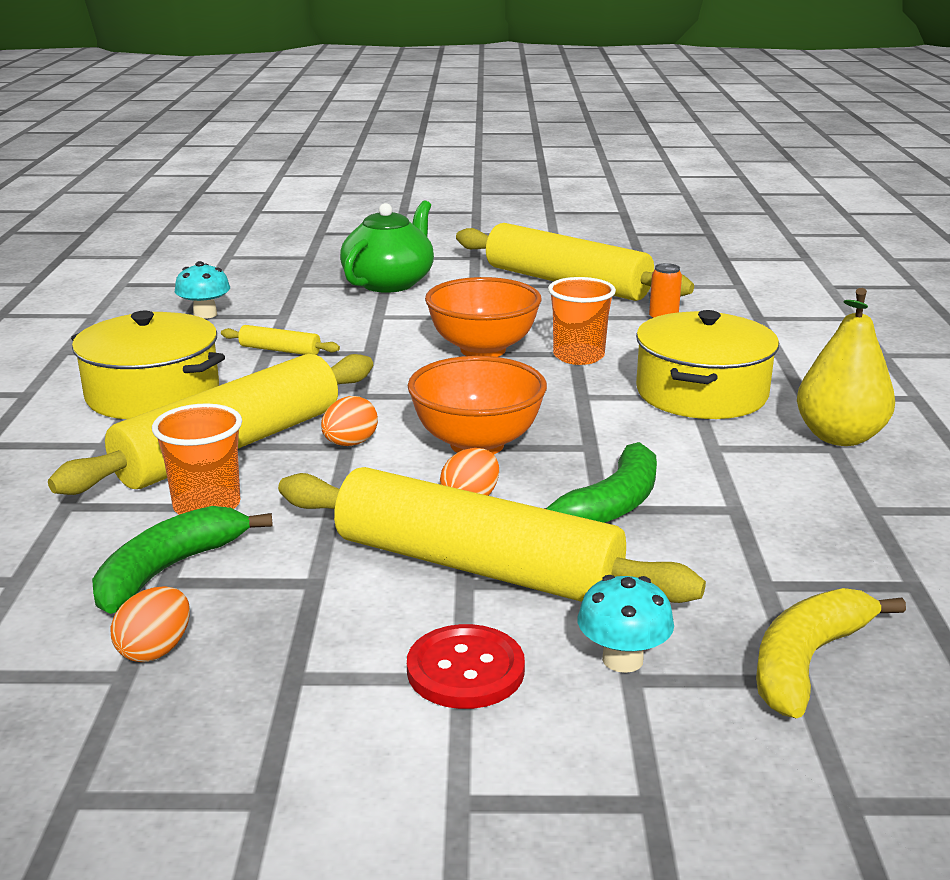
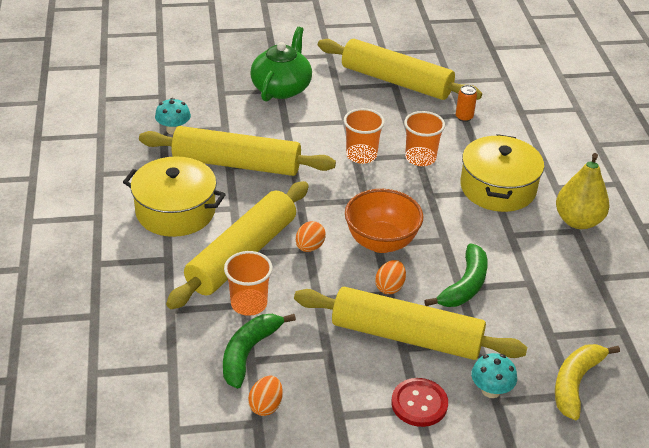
camera: 10 degrees left, 15 degrees up
(280, 350) = (236, 164): yellow rolling pin -> yellow rolling pin, size x2.45
(483, 350) = (361, 155): orange bowl -> orange cup

